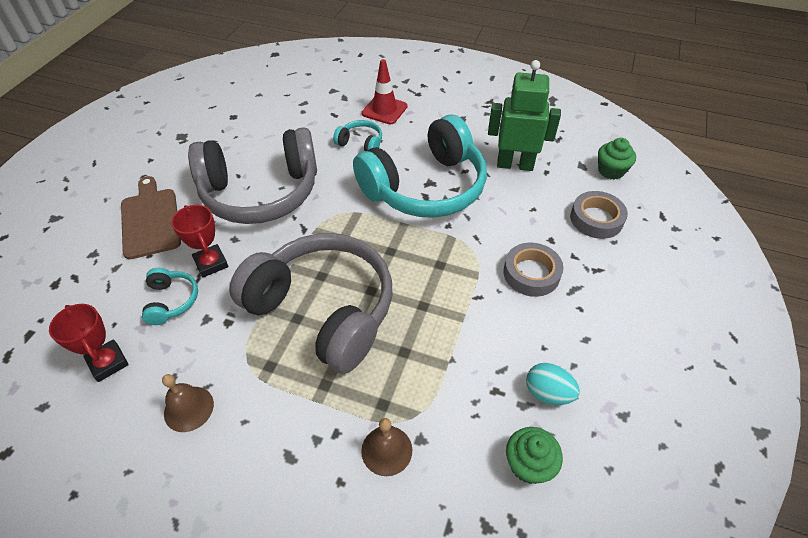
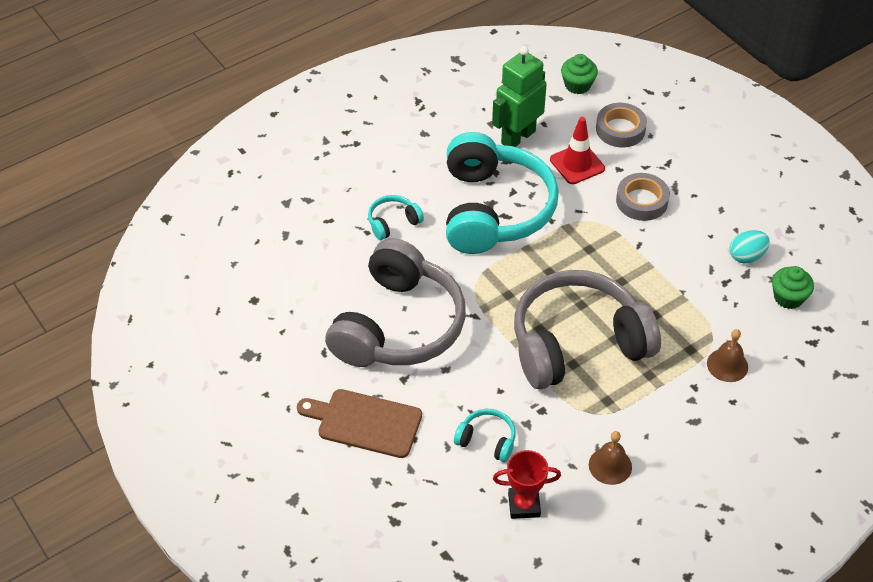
camera: 55 degrees left, 0 degrees up
(211, 263) = (463, 397): red trophy -> none
(384, 110) = (358, 180): red traffic cone -> red traffic cone (577, 164)

